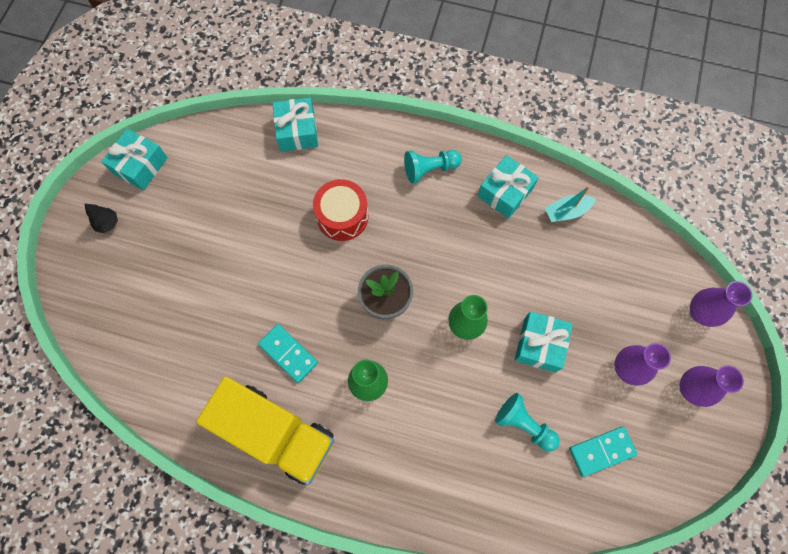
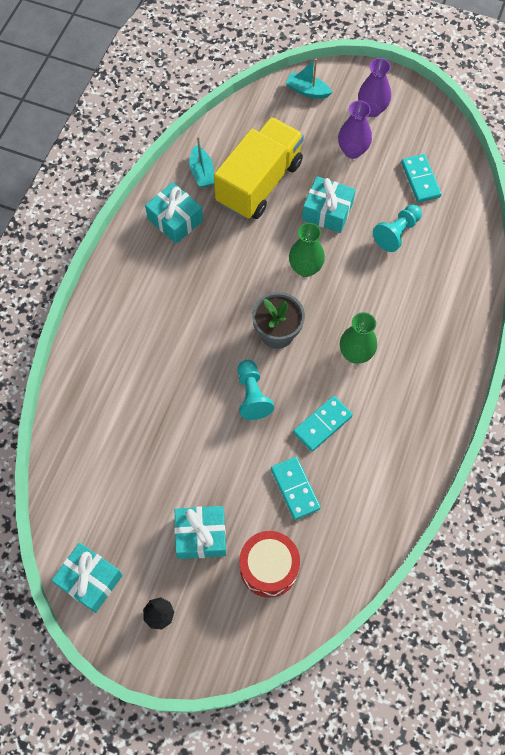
camera: 85 degrees left, 5 degrees down
(221, 331) = (295, 489): none -> turquoise domino
(276, 433) = (399, 437): yellow truck -> yellow truck (259, 183)
(297, 131) = (74, 407): turquoise gift -> turquoise gift (201, 536)
(342, 216) = (182, 367): red drum -> red drum (269, 567)
(430, 169) = (140, 282): turquoise pawn -> turquoise pawn (252, 395)
(700, 313) = (307, 91): purple vase -> turquoise boat

